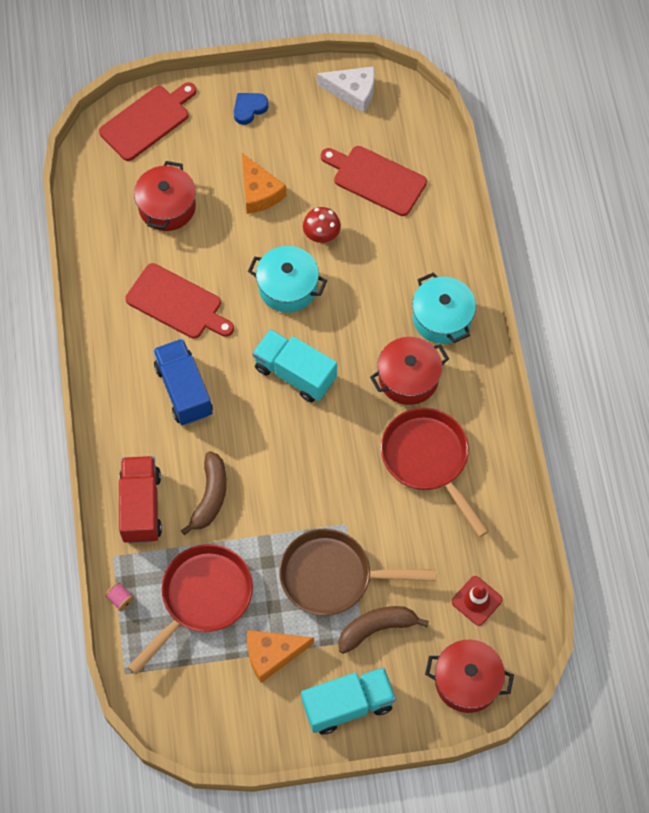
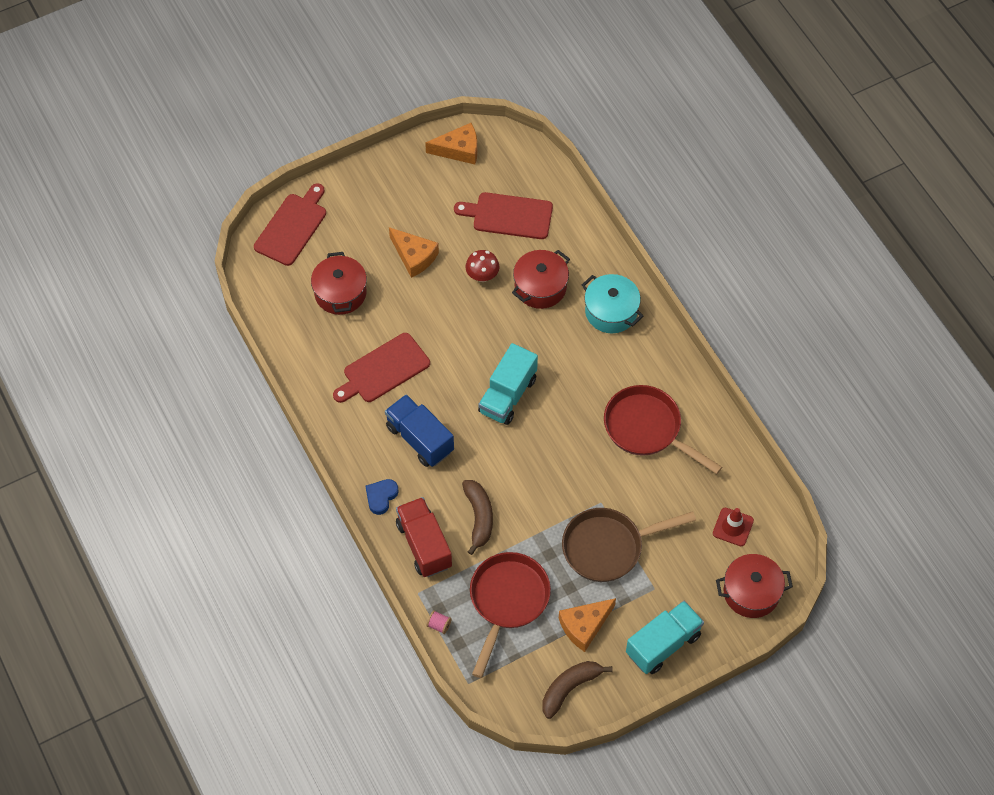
camera: 20 degrees left, 5 degrees down
(177, 303) = (383, 370): red cutting board -> red cutting board turned 135 degrees clockwise
(249, 109) = (376, 190): blue heart -> blue heart (381, 497)
(288, 287) = (472, 327): turquoise pot -> none
(295, 374) = (507, 395): turquoise truck -> turquoise truck turned 75 degrees counterclockwise
(353, 92) = (459, 149): white cheese -> orange cheese
(377, 628) = (661, 576): brown banana -> brown banana (570, 688)
(408, 378) = (603, 369): red pot -> red pot (540, 287)

